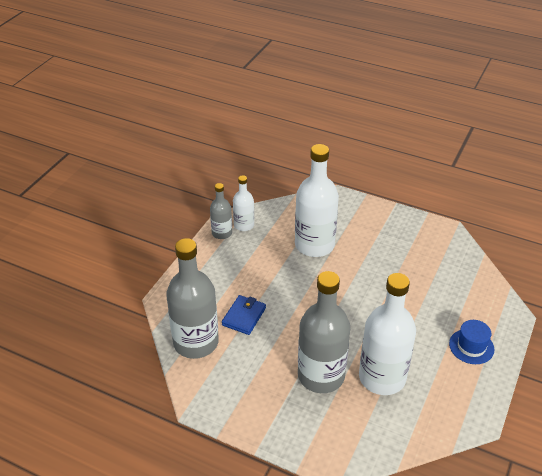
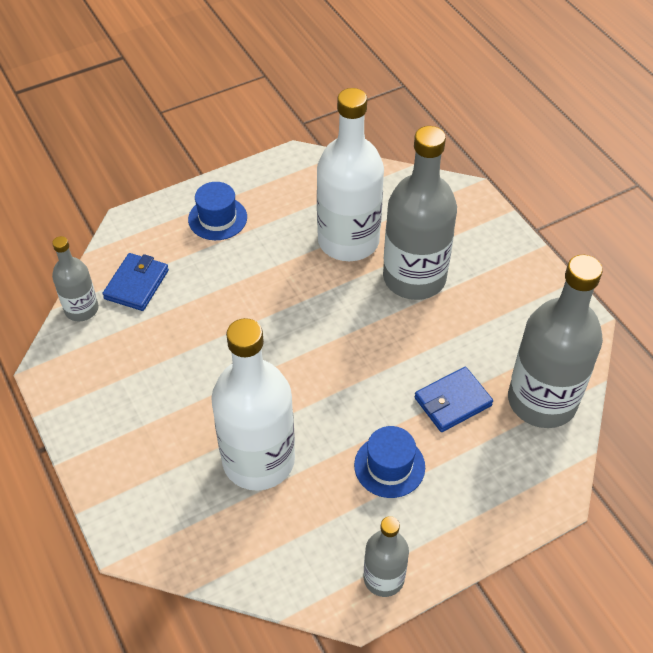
camera: 145 degrees left, 10 degrees up
(244, 225) = (334, 572): white bottle -> none
(253, 272) = (389, 466): none -> blue hat
(463, 285) = (136, 284): none -> blue wallet
(471, 260) = (81, 309): none -> grey bottle

